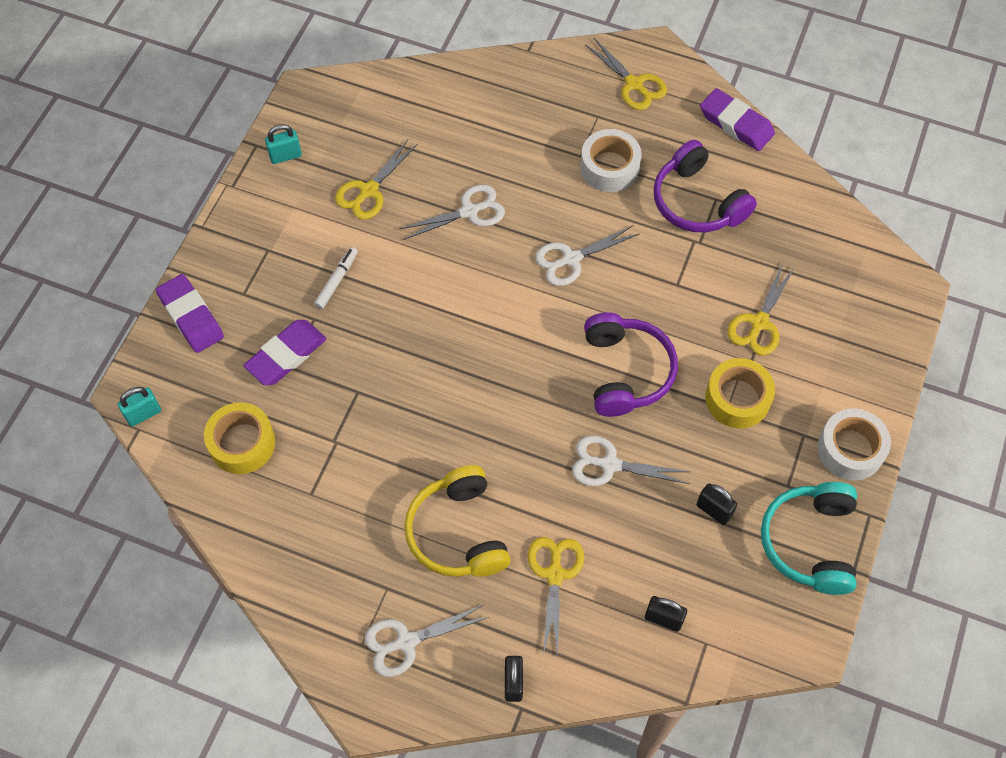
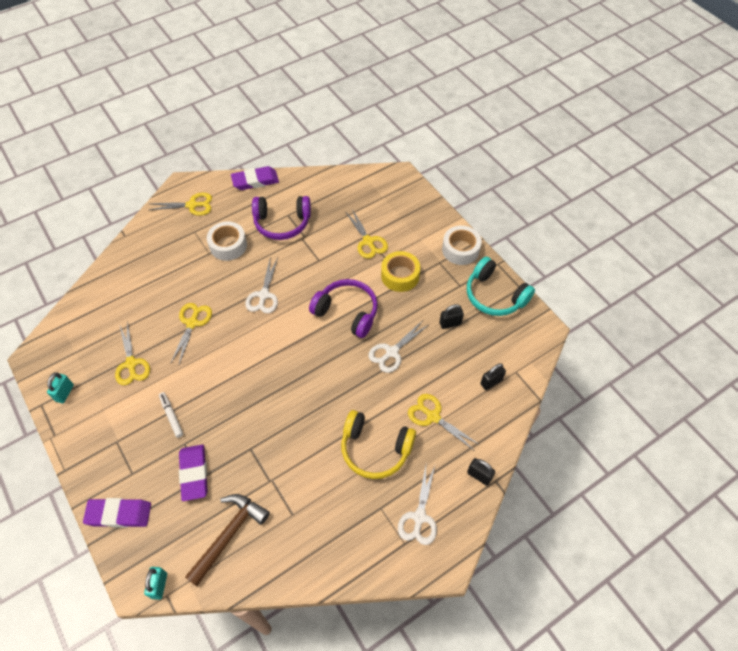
camera: 55 degrees left, 5 degrees down
(242, 443) = (229, 535): yellow tape -> brown hammer
(469, 211) = (192, 323): white scissors -> yellow scissors

